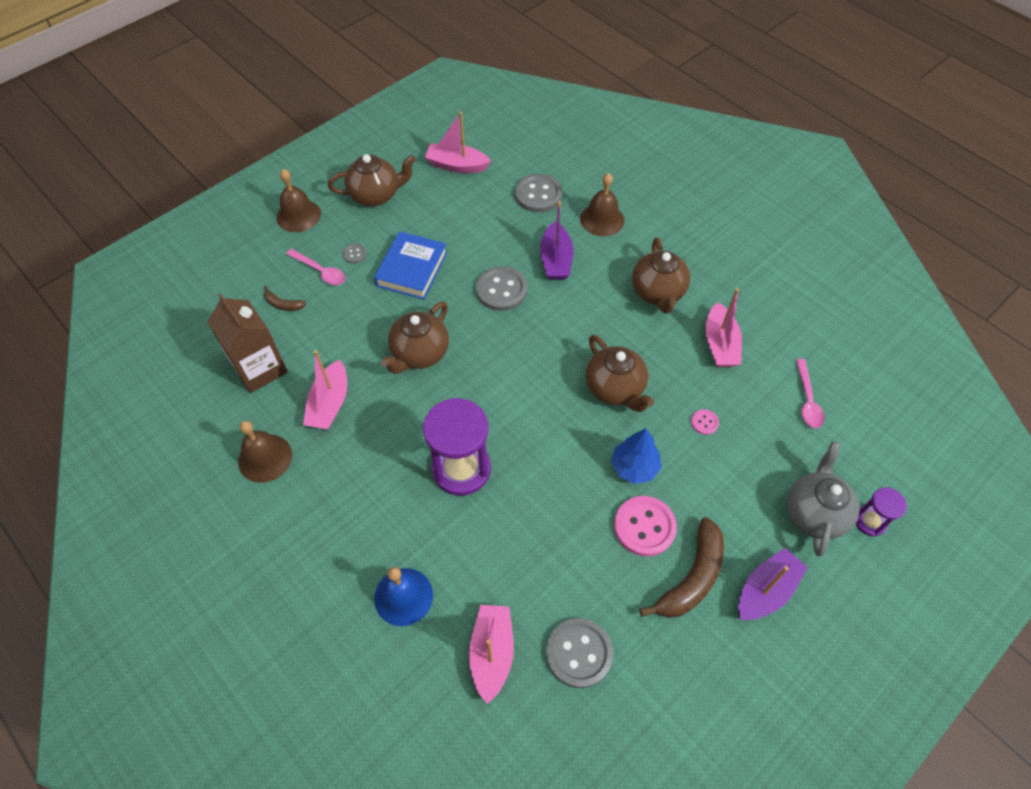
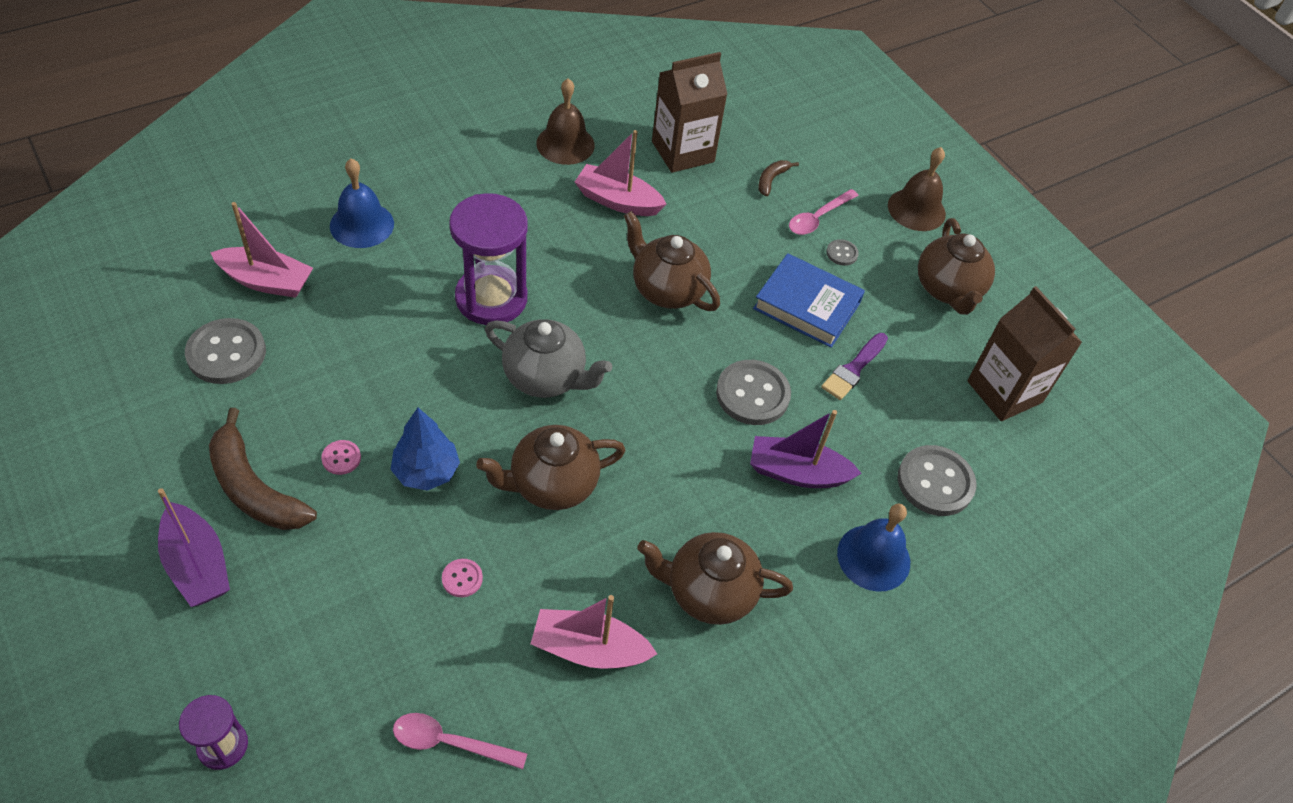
camera: 95 degrees right, 5 degrees down
(457, 165) = (1004, 392): pink boat -> brown carton
(462, 239) = (853, 369): none -> purple brush
(602, 219) = (873, 557): brown bell -> blue bell
(644, 527) = (341, 458): pink button -> pink button, size x0.48
(814, 513) = (269, 672): grey teapot -> grey teapot (545, 377)

